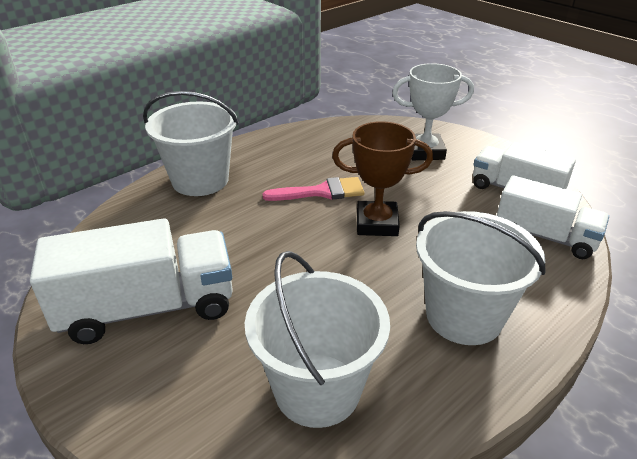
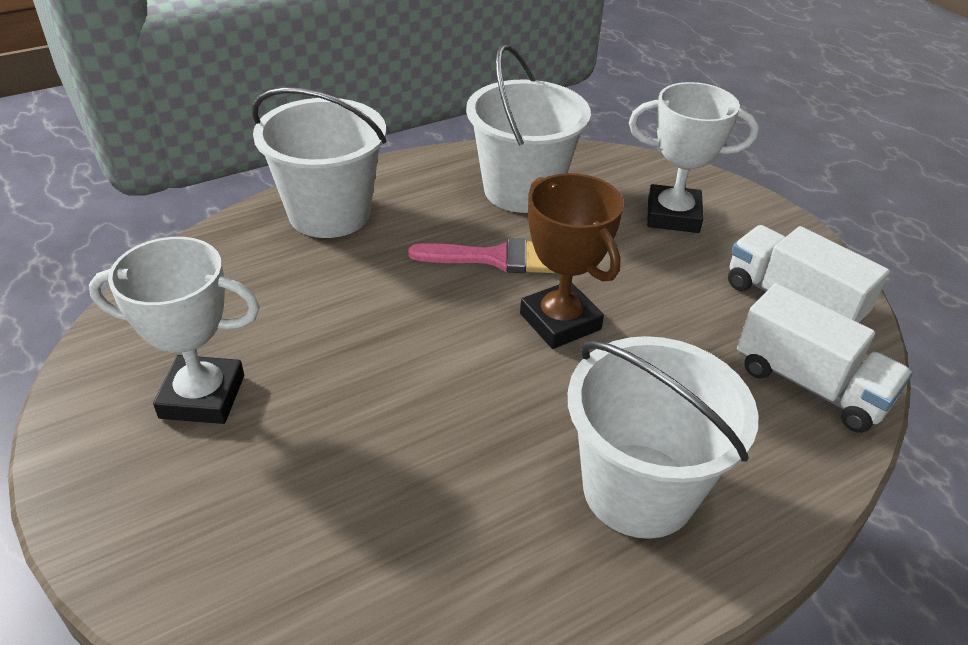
camera: 10 degrees right, 5 degrees up
(148, 308) = (202, 396): white truck -> white trophy
(317, 389) = (391, 560): white bucket -> white bucket (522, 190)
(377, 223) = (560, 321): brown trophy -> brown trophy turned 45 degrees clockwise

